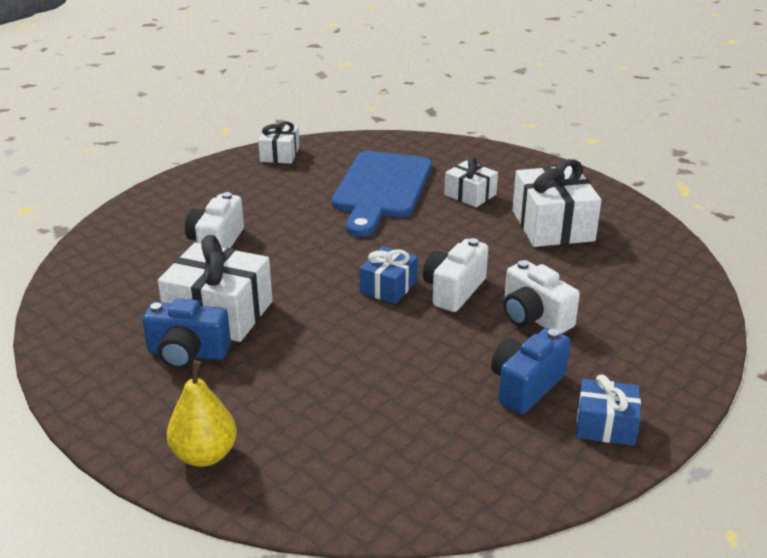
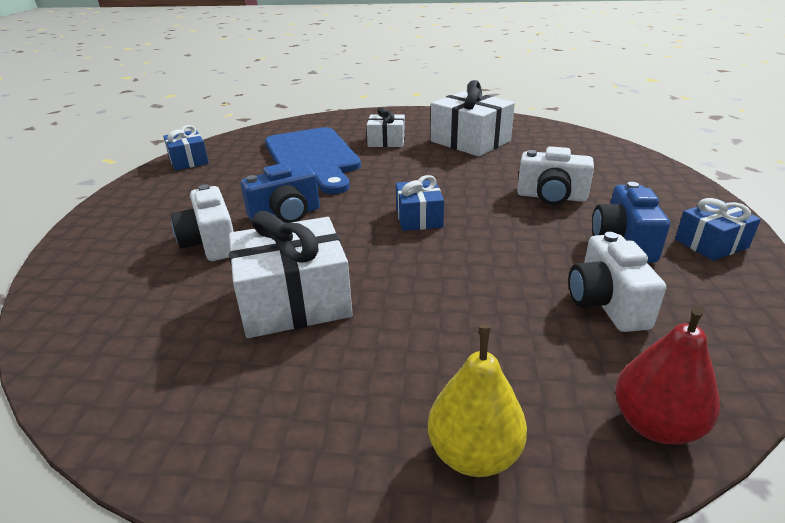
camera: 35 degrees left, 0 degrees up
(187, 353) = (310, 354): blue camera -> blue camera (286, 215)
(279, 154) = (188, 161): white gift -> blue gift
(328, 502) = (655, 424): none -> red pear
(454, 290) = (470, 201): white camera -> white camera (606, 303)

